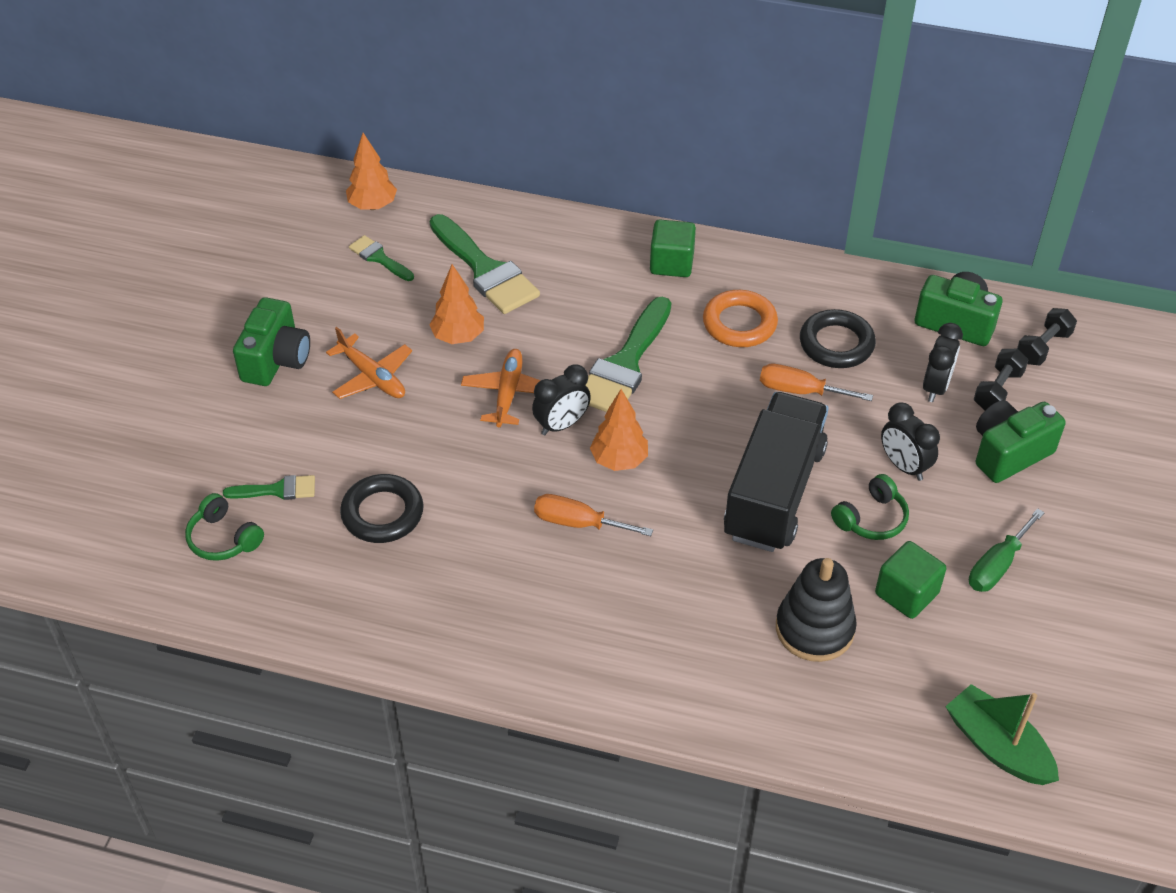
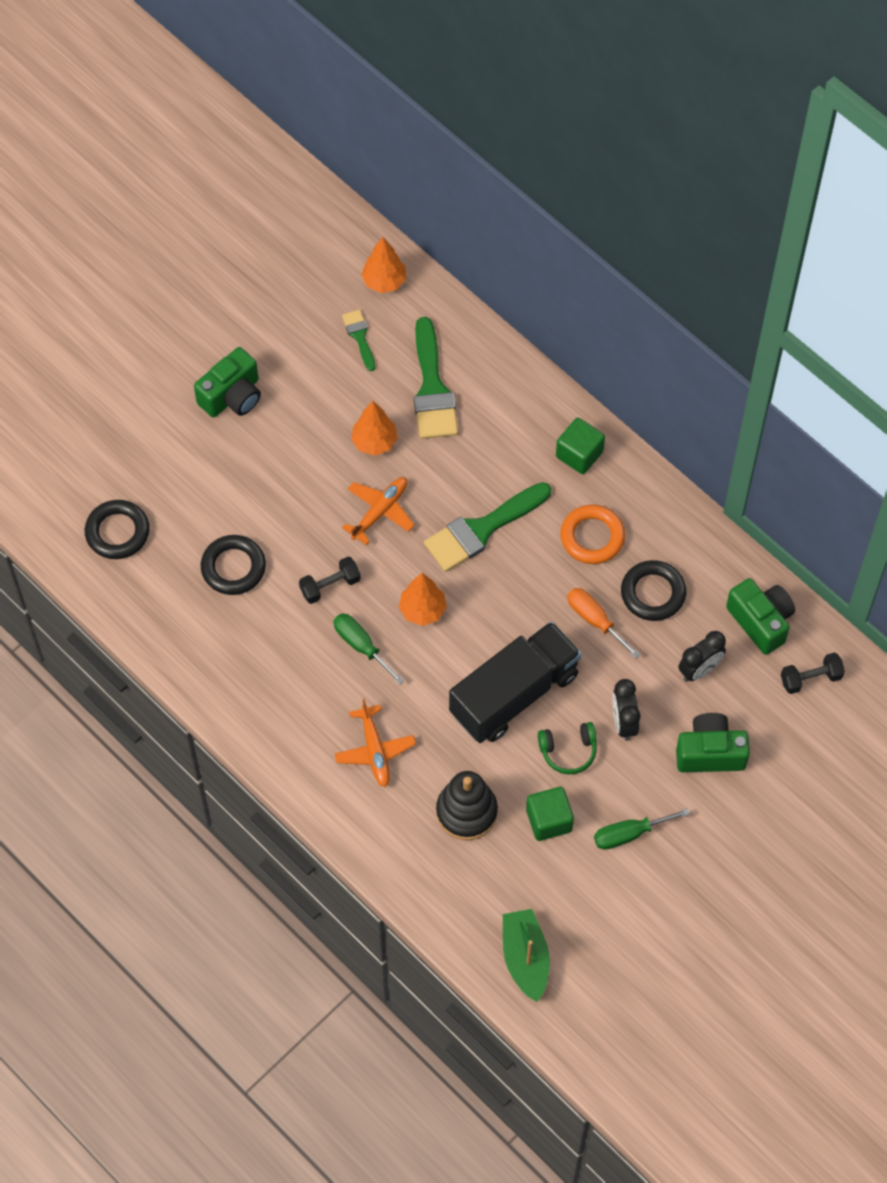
camera: 30 degrees right, 15 degrees up
(223, 538) = (117, 532): green headphones -> black ring
(277, 490) = (173, 511): green brush -> none
(372, 376) = (292, 446): orange plane -> orange plane (375, 750)
(562, 425) = (401, 559): black clock -> none
(578, 523) = (361, 646): orange screwdriver -> green screwdriver
(998, 390) = (744, 697): black dumbbell -> black dumbbell (330, 586)

